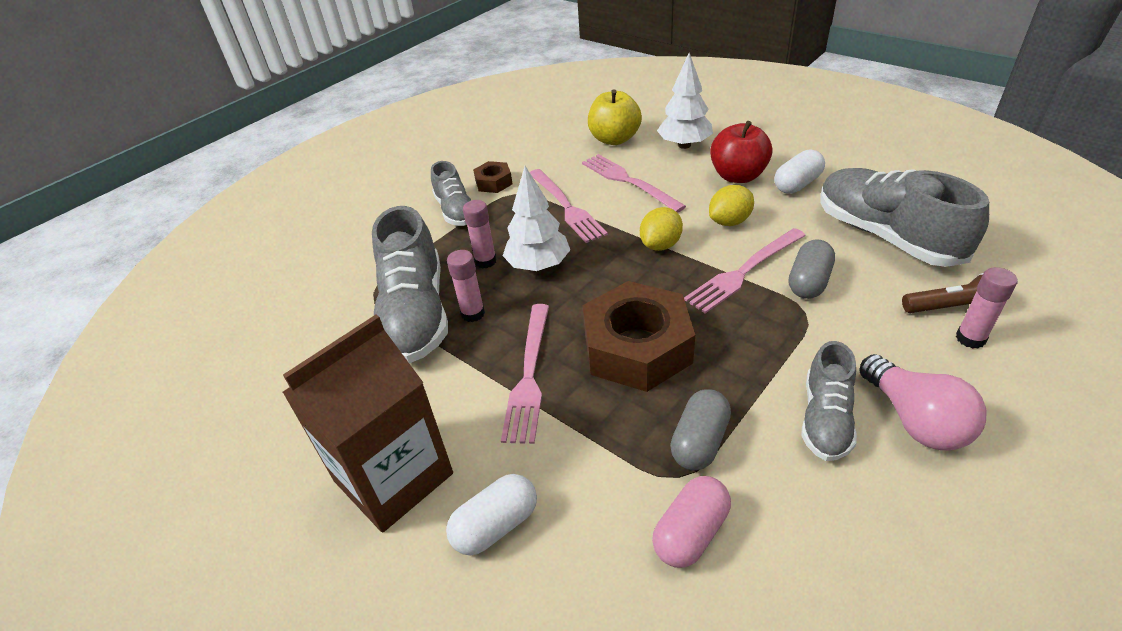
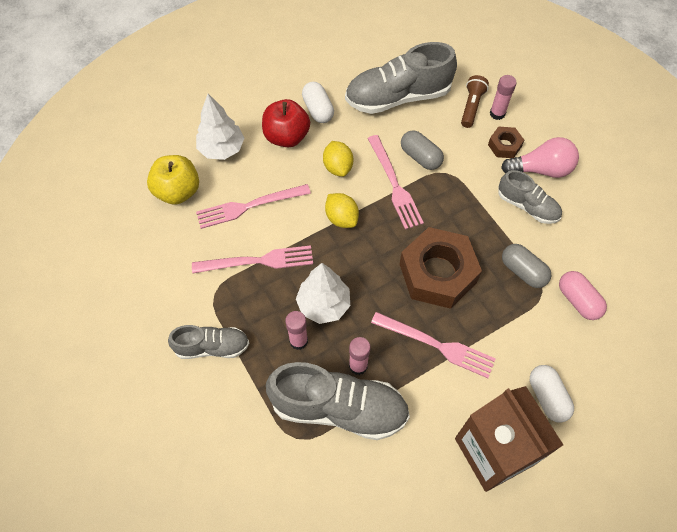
camera: 75 degrees left, 20 degrees up
(494, 182) = (185, 305): brown nut -> brown nut (504, 145)

